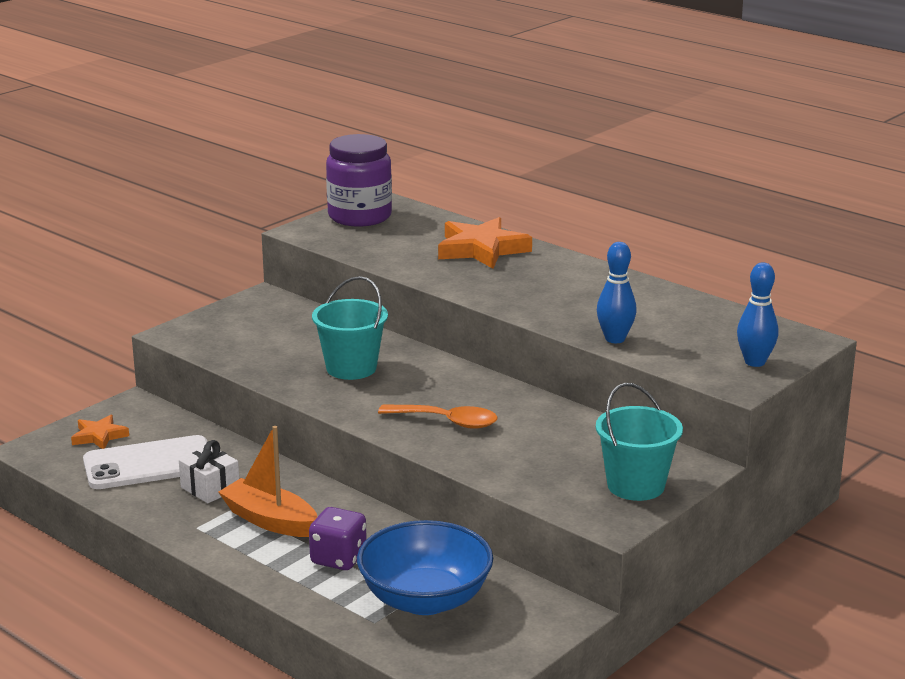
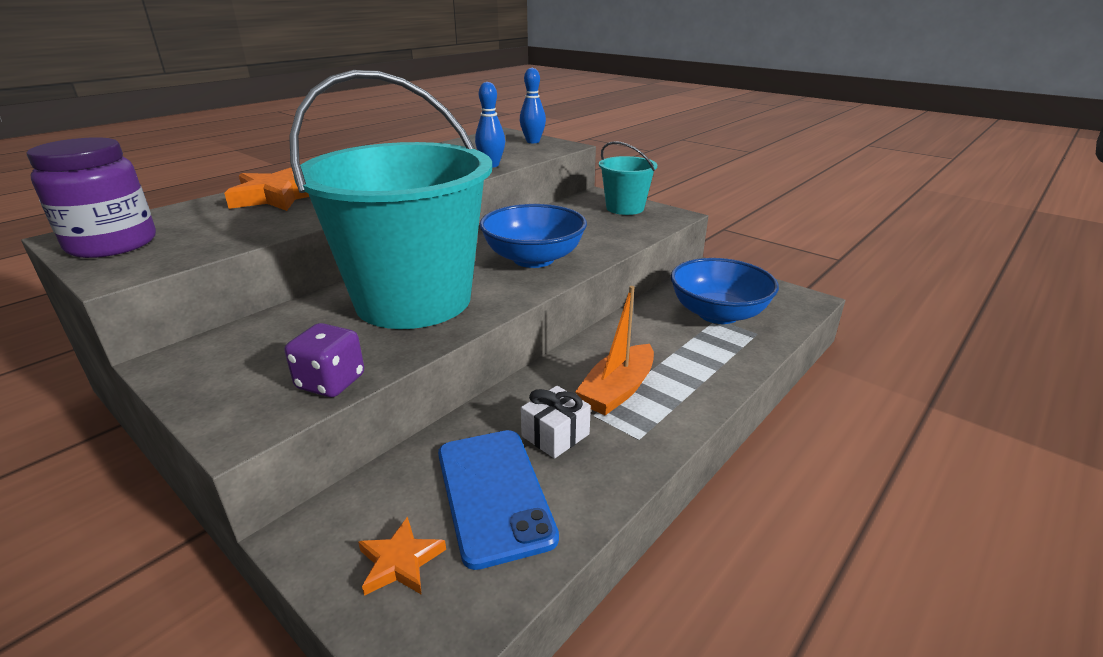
camera: 90 degrees left, 5 degrees up
(149, 464) = (494, 494): white phone -> blue phone
(338, 559) = (674, 351): purple dice -> purple dice (331, 382)
(351, 368) = (413, 300): turquoise bucket -> turquoise bucket, size x2.18
(447, 422) = (533, 259): orange spoon -> blue bowl

